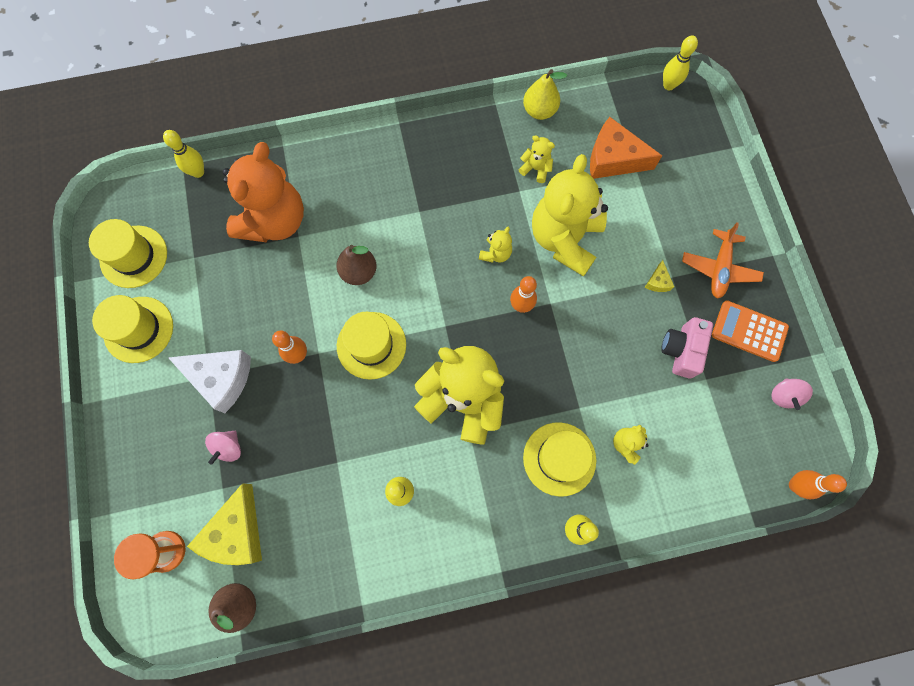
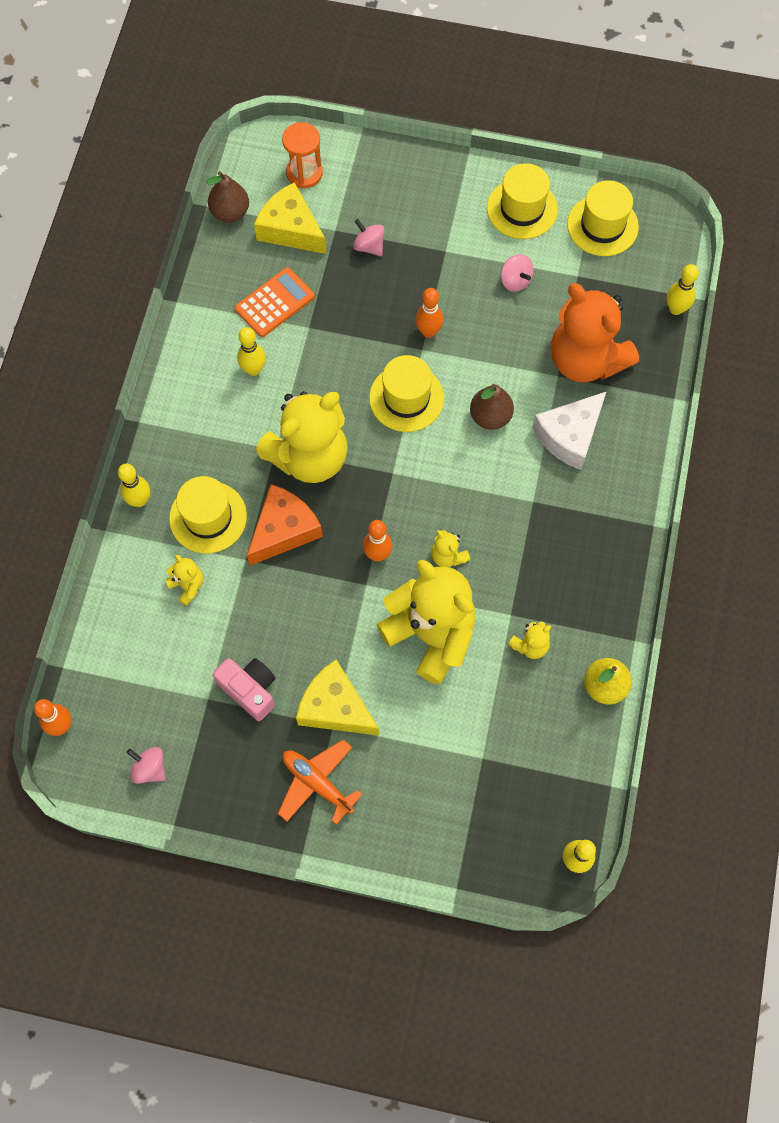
camera: 115 degrees right, 5 degrees down
(218, 305) = (515, 280): none -> pink spinning top
(221, 378) = (438, 260): white cheese -> white cheese (569, 436)
(613, 159) = (504, 738): orange cheese -> orange cheese (284, 530)
(657, 281) = (335, 707): yellow cheese -> yellow cheese, size x2.28
(749, 331) = (233, 773): orange calculator -> orange calculator (275, 303)

